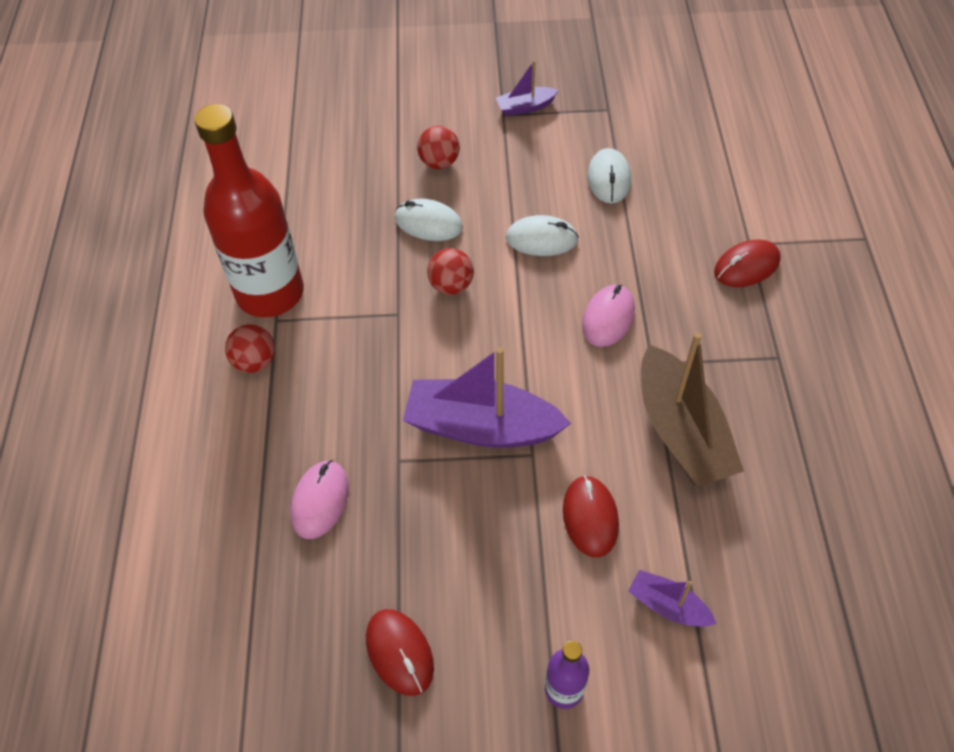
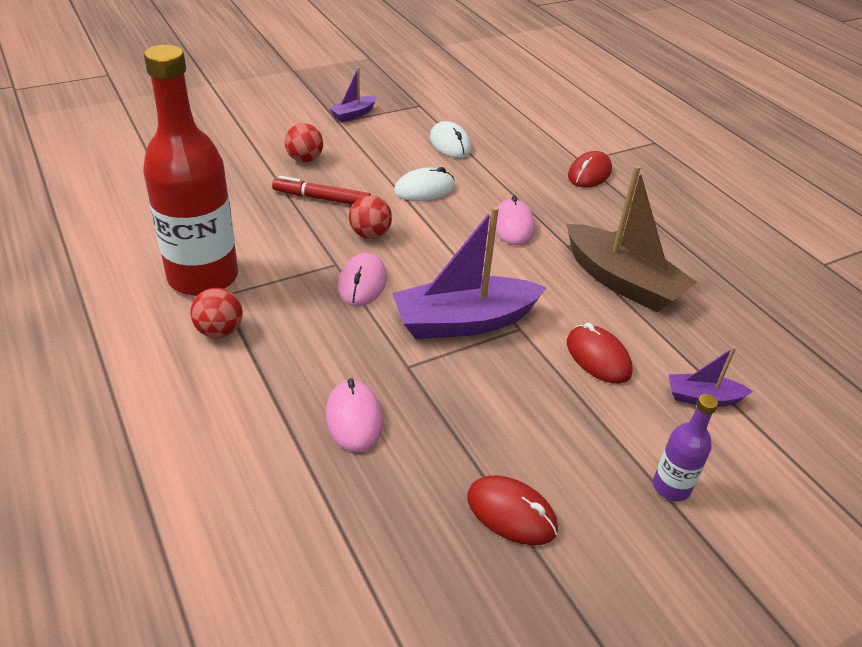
camera: 30 degrees left, 15 degrees down
(410, 346) = (362, 283): none -> pink mouse
(428, 223) = (322, 199): white mouse -> red marker

